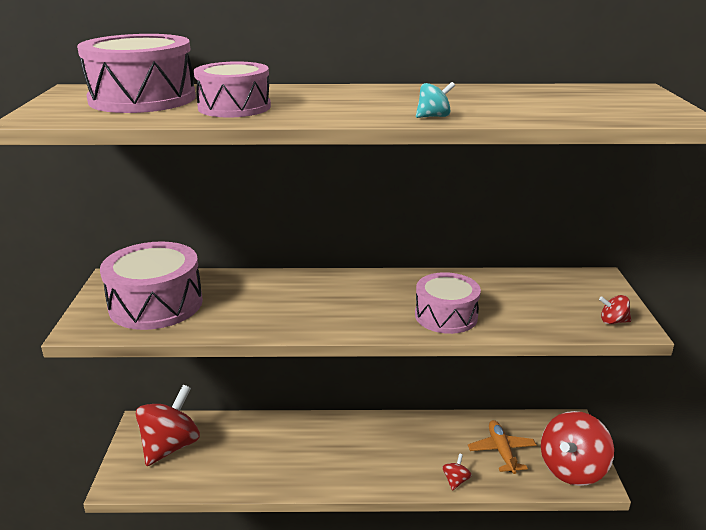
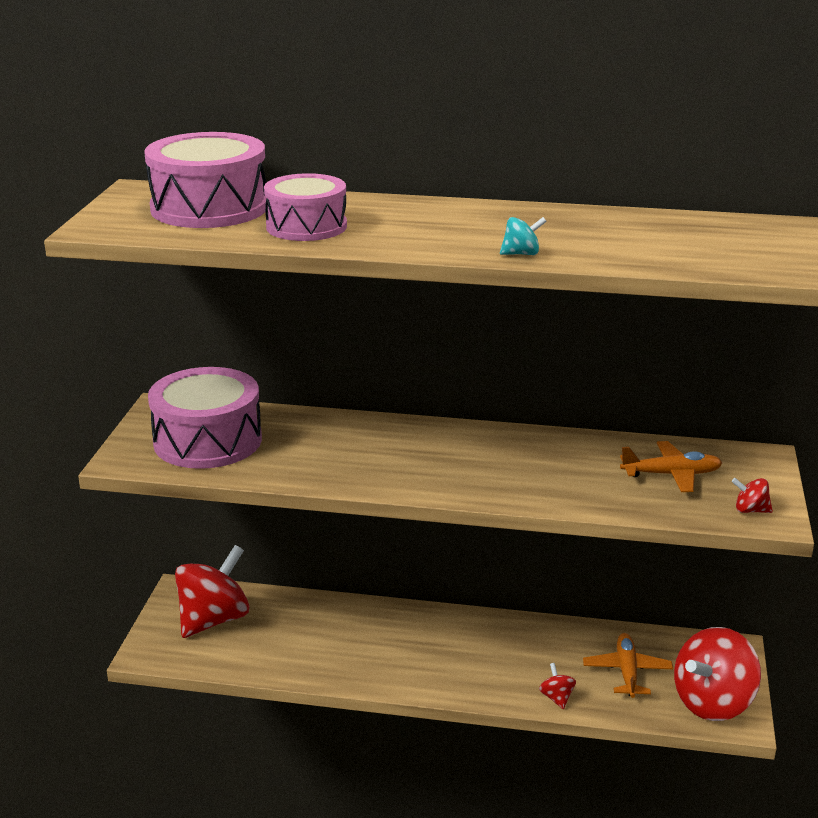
camera: 10 degrees right, 0 degrees up
(446, 316) = (545, 485): pink drum -> none
(455, 480) = (556, 698): red spinning top -> red spinning top turned 45 degrees counterclockwise
(540, 298) = (671, 474): none -> orange plane

